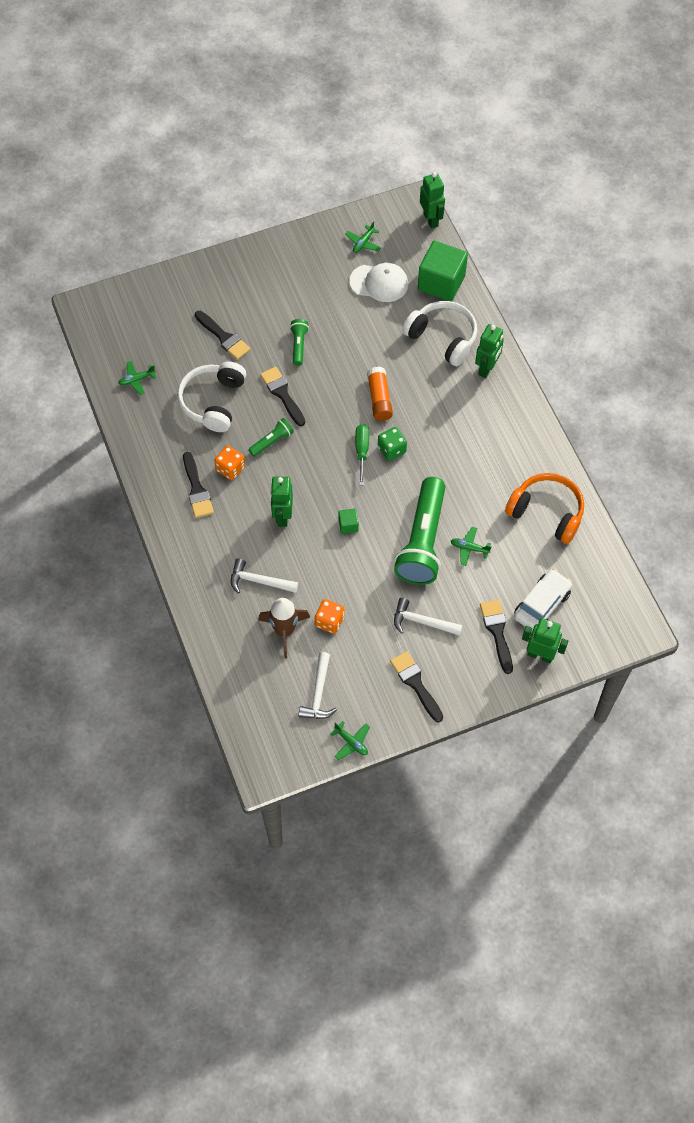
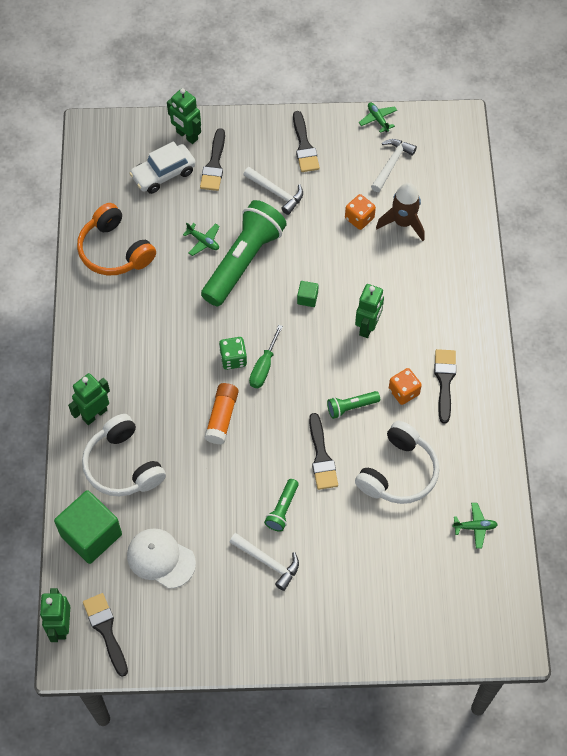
camera: 160 degrees left, 0 degrees up
(224, 337) = (362, 548): black brush -> black brush (106, 630)
(259, 581) = (411, 273): white hammer -> white hammer (268, 562)
(363, 243) = (155, 621): green plane -> none

